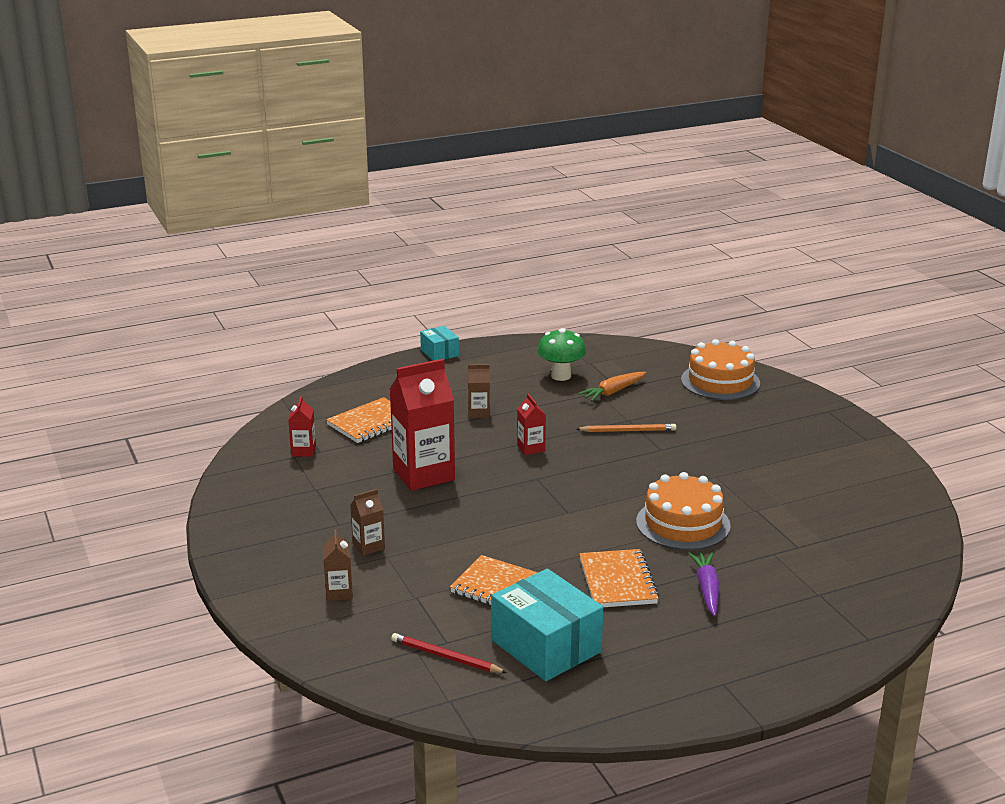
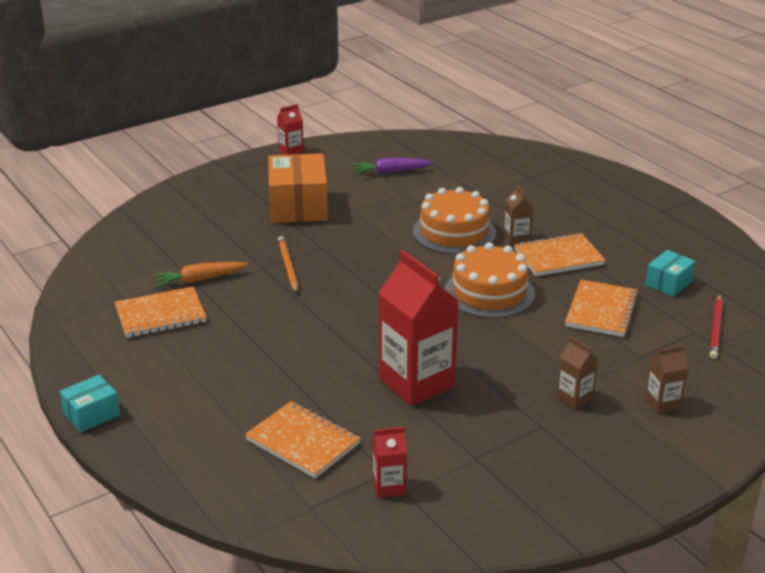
camera: 100 degrees left, 5 degrees up
(479, 413) = (262, 362): brown carton -> brown carton (516, 239)
(531, 448) = (339, 320): red carton -> red carton (291, 151)
(546, 646) = (668, 283): turquoise box -> turquoise box, size x0.53
(561, 376) = (161, 315): green mushroom -> orange notebook
(613, 392) = (199, 280): orange carrot -> orange carrot turned 120 degrees clockwise
(707, 589) = (548, 219): purple carrot -> purple carrot (391, 172)
(720, 381) = (170, 221): orange cake -> orange cake (489, 292)
(748, 442) = (298, 206): none -> orange box

